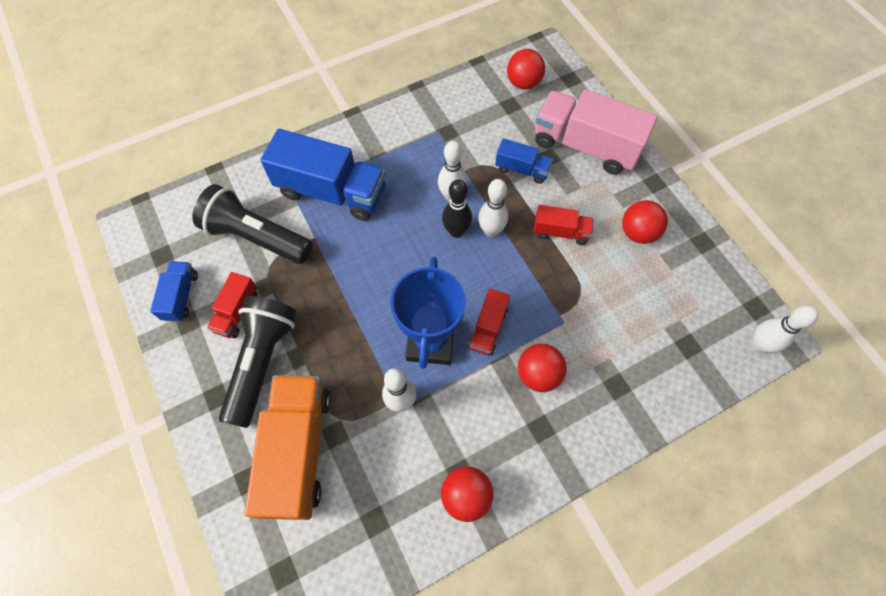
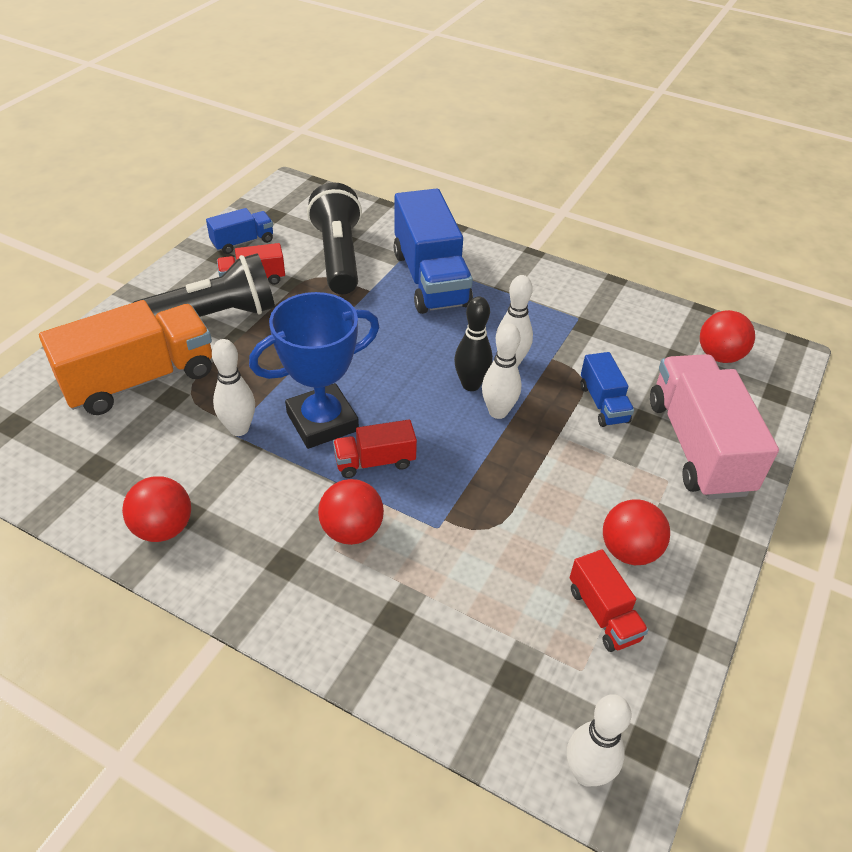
camera: 55 degrees right, 20 degrees down
(560, 232) = (555, 473): red truck -> red truck (603, 614)

